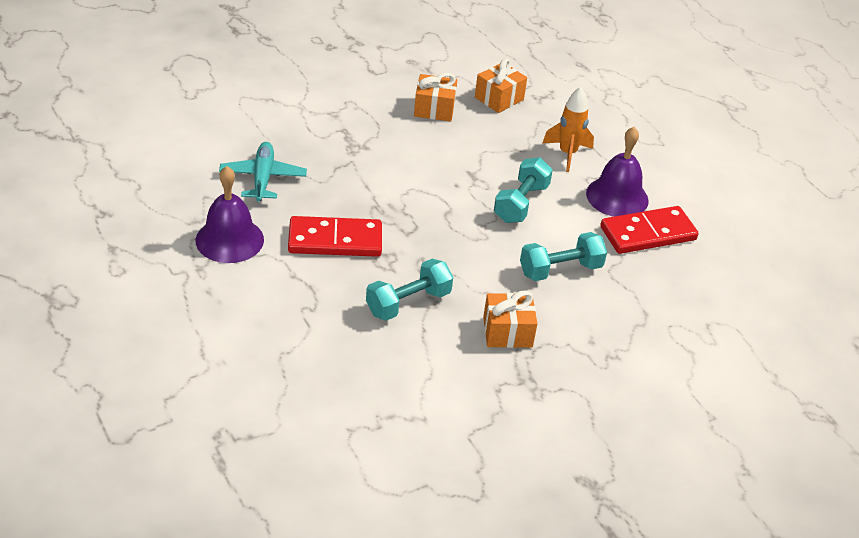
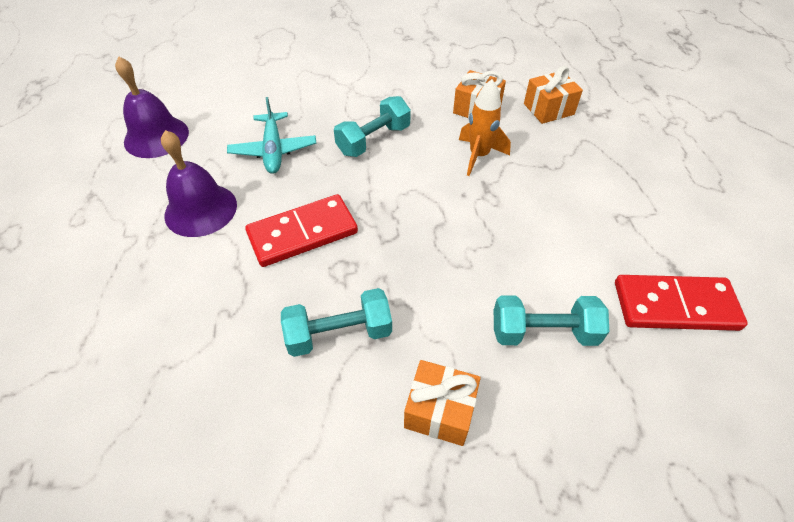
camera: 25 degrees right, 10 degrees up
(263, 178) = (273, 150): turquoise plane -> turquoise plane turned 150 degrees clockwise
(335, 240) = (303, 233): red domino -> red domino turned 45 degrees counterclockwise
(521, 203) = (527, 231): turquoise dumbbell -> turquoise dumbbell (373, 140)
(567, 154) = (603, 182): orange rocket -> orange rocket (479, 156)
(617, 197) = (647, 246): purple bell -> purple bell (156, 137)

